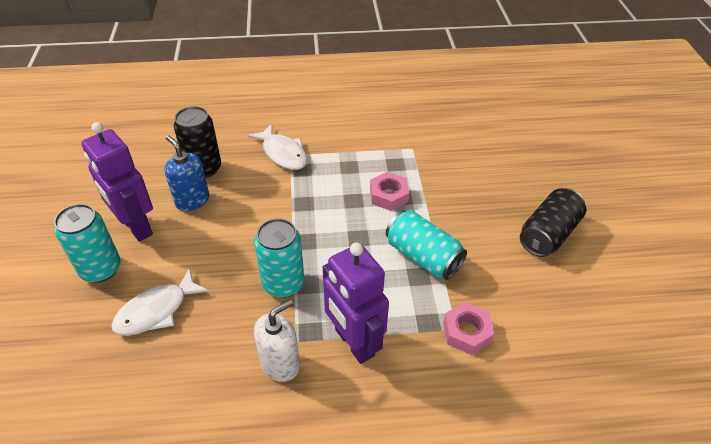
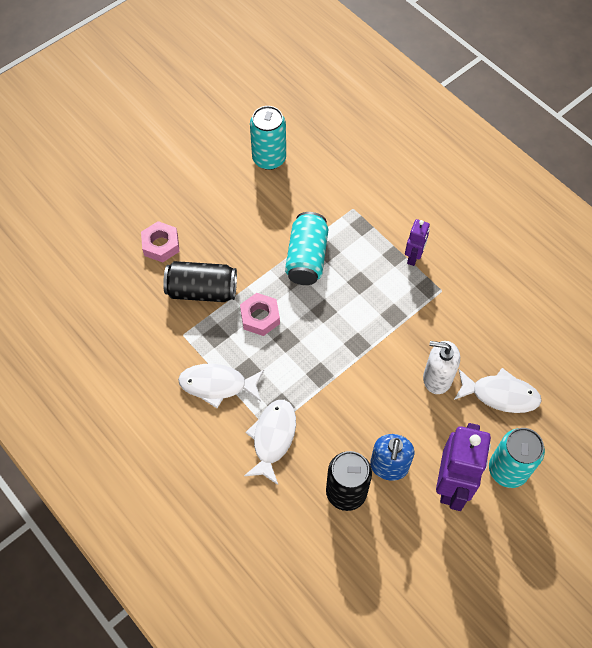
camera: 125 degrees left, 15 degrees up
(280, 364) = (465, 287): white soap dispenser -> white soap dispenser (437, 378)
(283, 284) = (407, 330): turquoise can -> turquoise can (269, 159)
(352, 146) = (217, 385): none -> white fish
(354, 343) = (413, 257): purple robot -> purple robot, size x0.53
(467, 332) = (350, 201): pink nut -> pink nut (161, 245)
(548, 234) = (219, 192): black can -> black can (202, 290)

